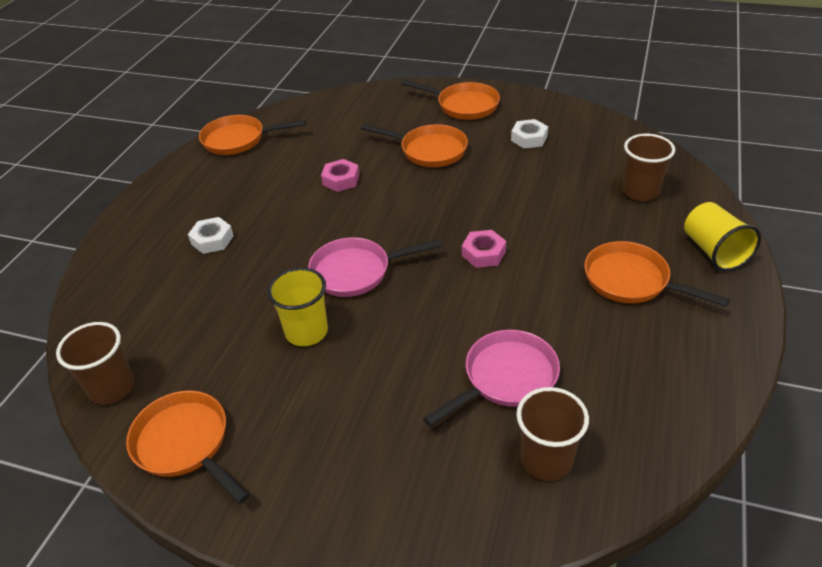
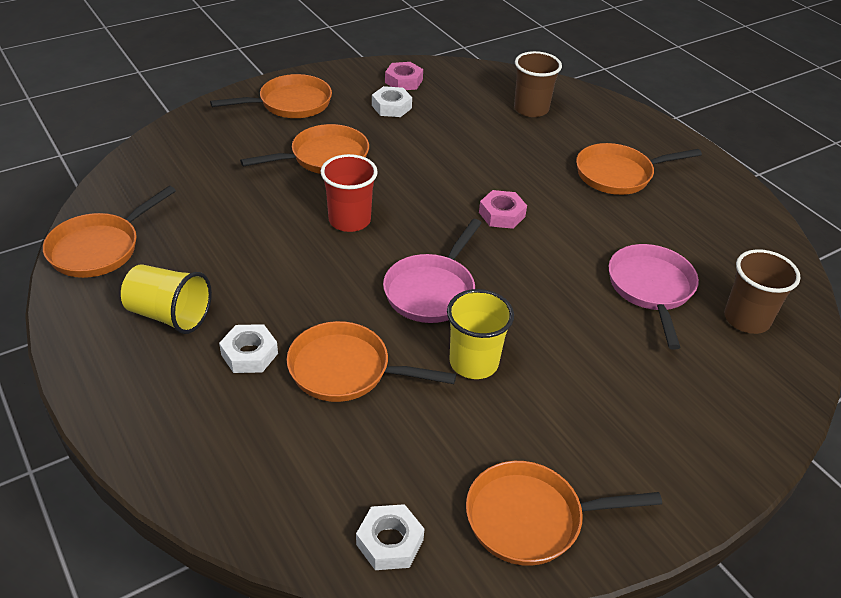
camera: 55 degrees left, 0 degrees up
(112, 388) = (389, 542): brown cup -> white nut
(238, 283) = (346, 370): none -> orange pan
(341, 180) = (285, 225): pink nut -> pink nut (404, 81)
(380, 198) = (349, 220): none -> red cup
(714, 251) = (631, 127): yellow cup -> yellow cup (169, 315)

